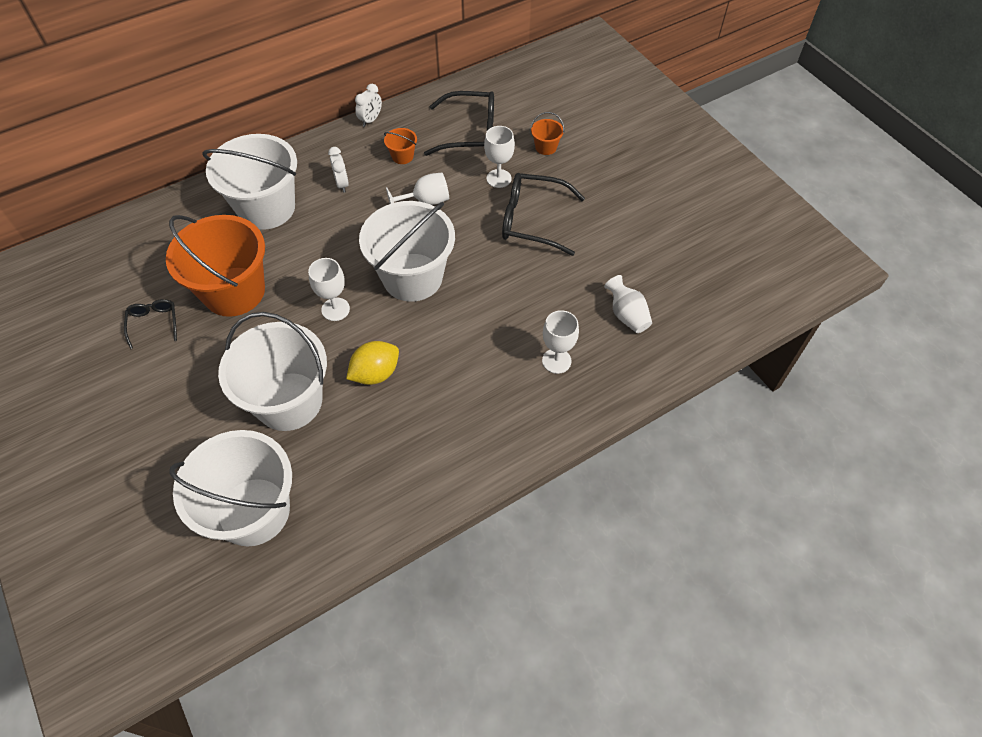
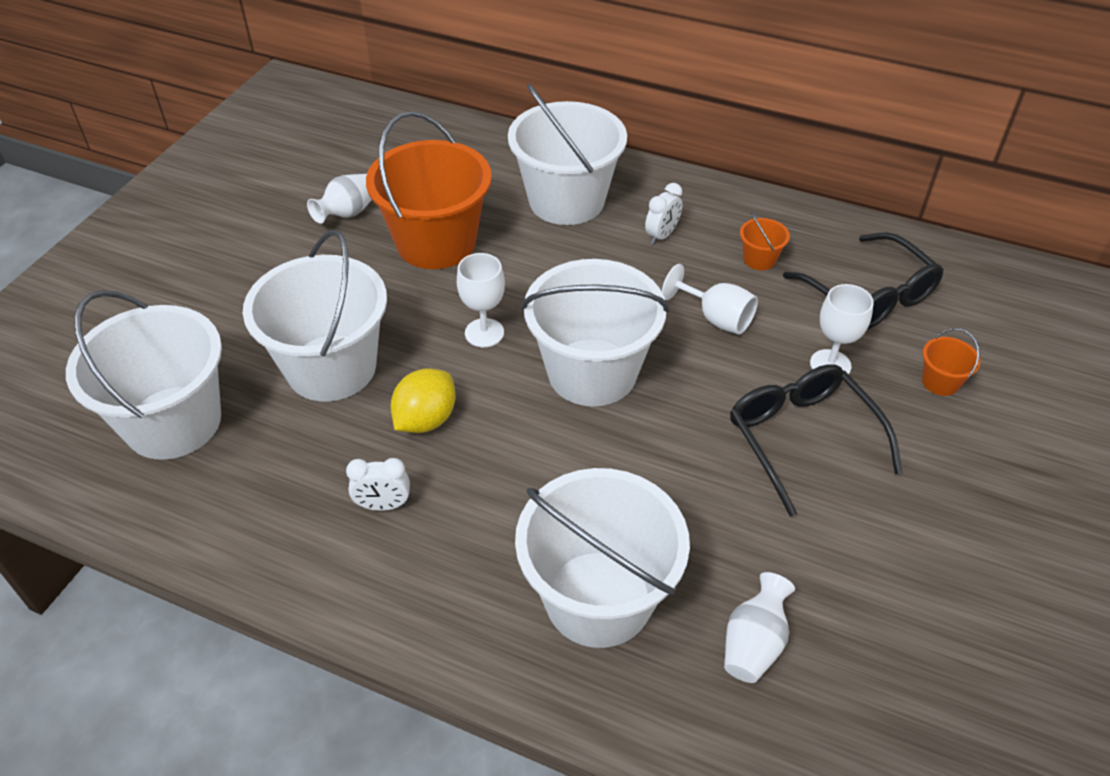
camera: 55 degrees right, 10 degrees down
(154, 323) = (348, 213): black glasses -> white vase
(371, 120) = (780, 203): white clock -> white clock (383, 505)
(375, 373) = (426, 419): yellow lemon -> yellow lemon turned 75 degrees counterclockwise
(556, 361) = (598, 598): white goblet -> white bucket

